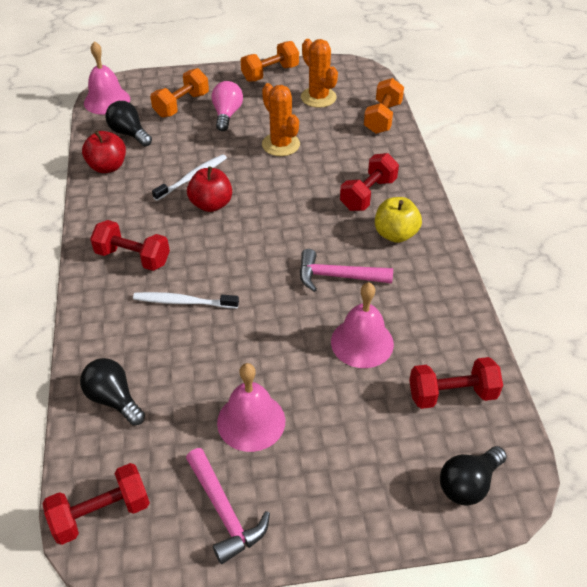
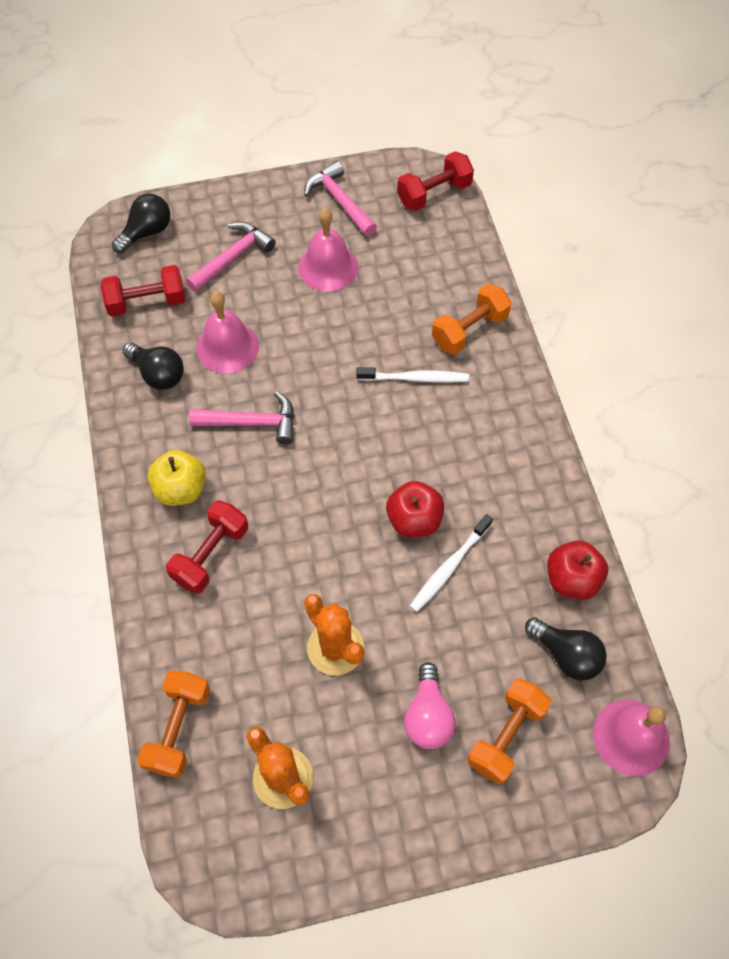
camera: 175 degrees right, 15 degrees up
(114, 399) = (454, 276): black light bulb -> black light bulb (158, 374)
(133, 257) = (487, 430): red dumbbell -> none
(270, 73) = (372, 847): orange dumbbell -> orange dumbbell (469, 330)
(360, 441) = (233, 257): none -> pink hammer

